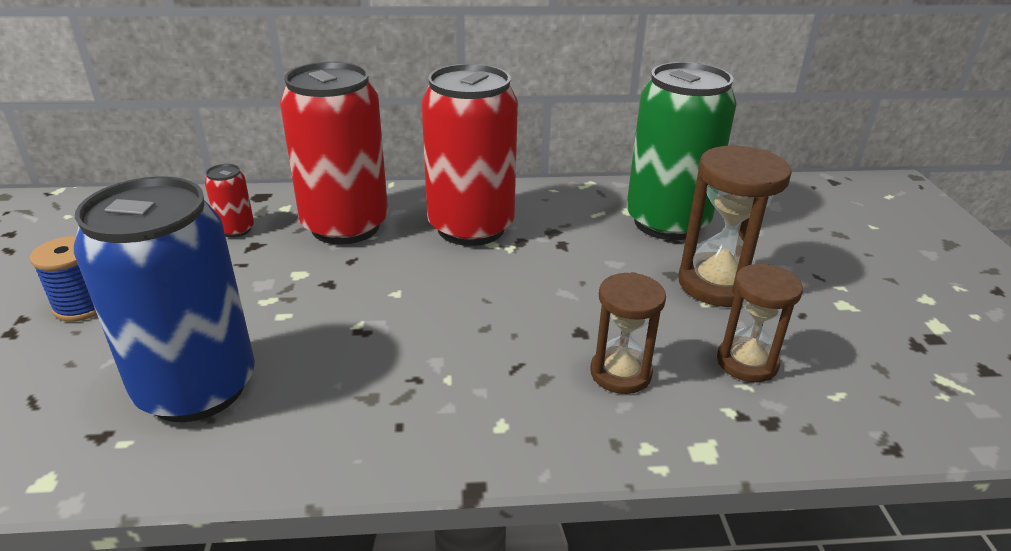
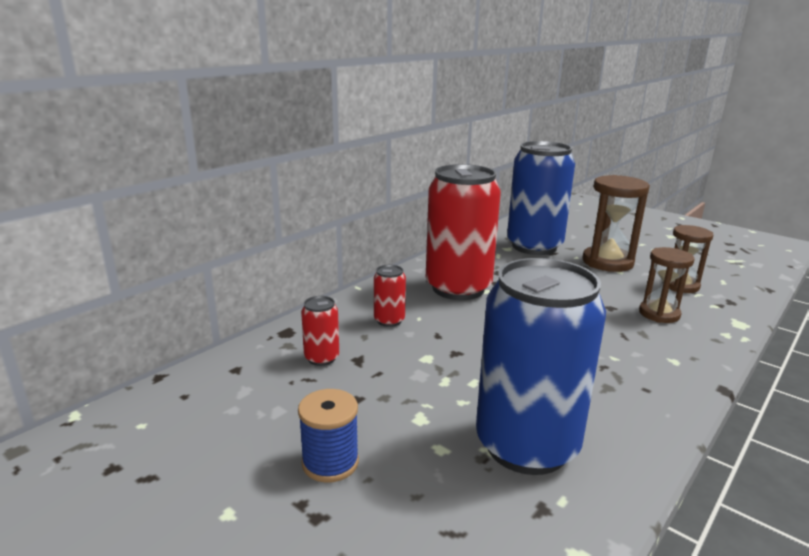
camera: 45 degrees left, 10 degrees down
(345, 226) = (389, 320): red can -> red can, size x0.42
(667, 222) = (534, 246): green can -> blue can

